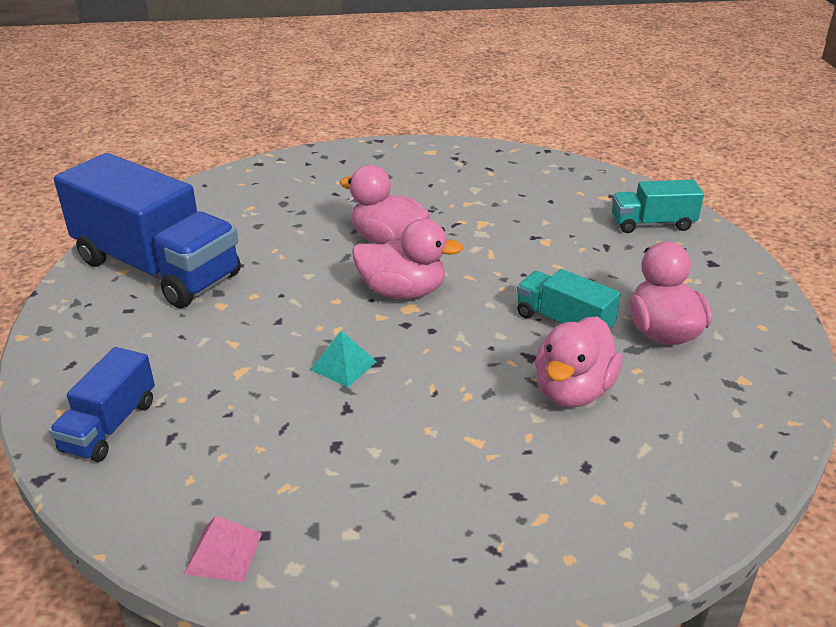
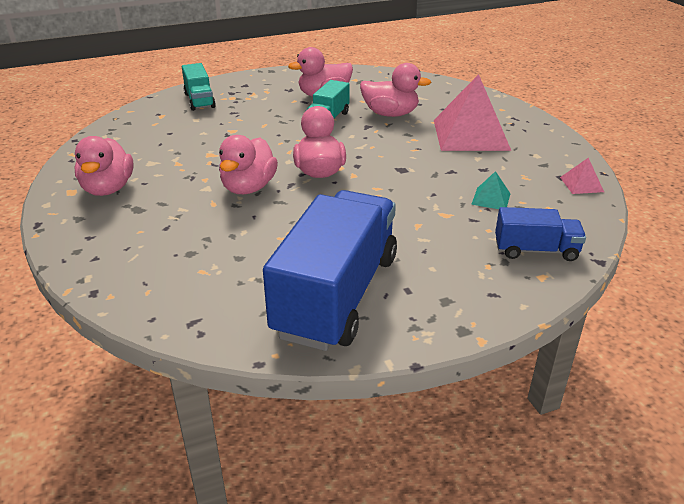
camera: 105 degrees left, 0 degrees up
(343, 365) = (413, 179): turquoise pyramid -> turquoise pyramid (491, 199)
(427, 167) = (108, 188): none -> pink duck
(462, 469) = (471, 134): none -> pink pyramid

